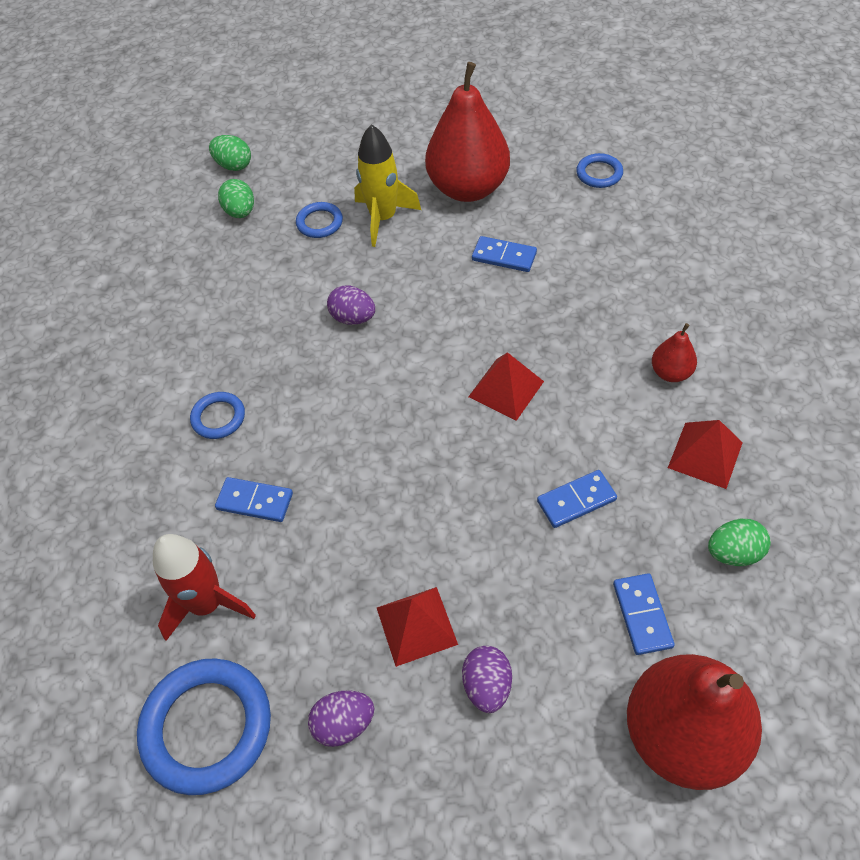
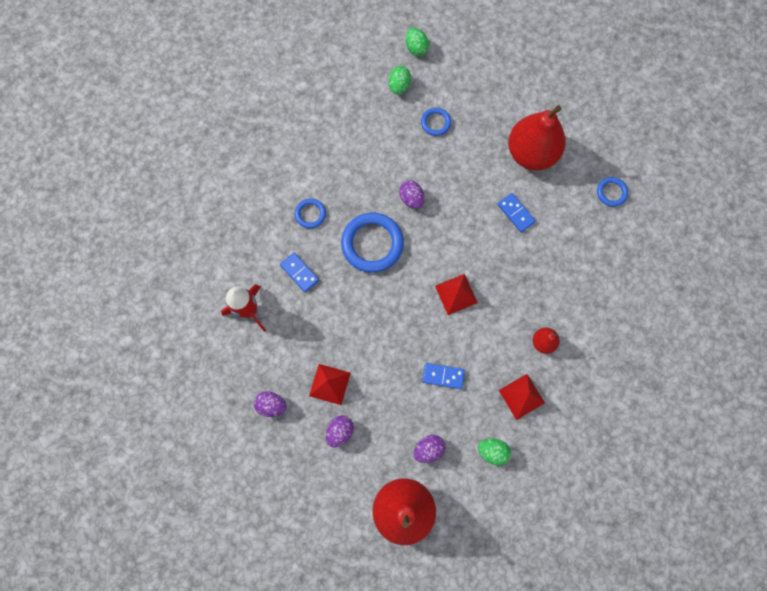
camera: 30 degrees right, 20 degrees up
(207, 727) = (217, 367): blue ring -> blue ring (372, 244)
(383, 218) = (471, 143): yellow rocket -> none
(642, 615) = (428, 449): blue domino -> purple egg

